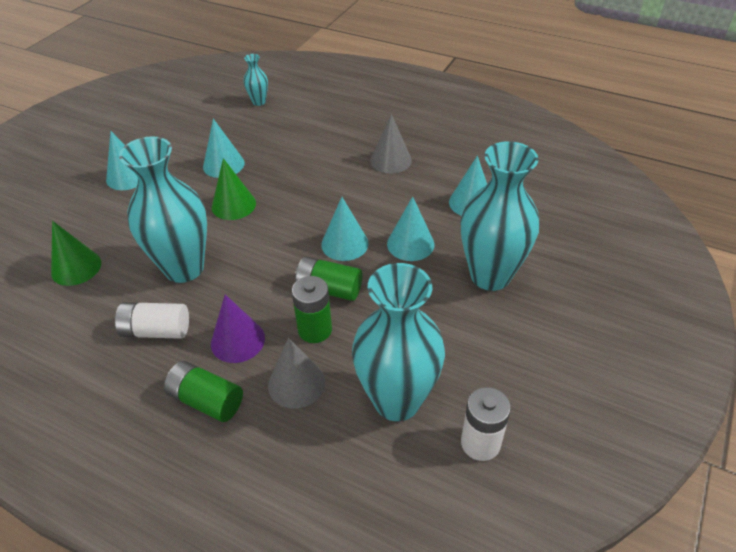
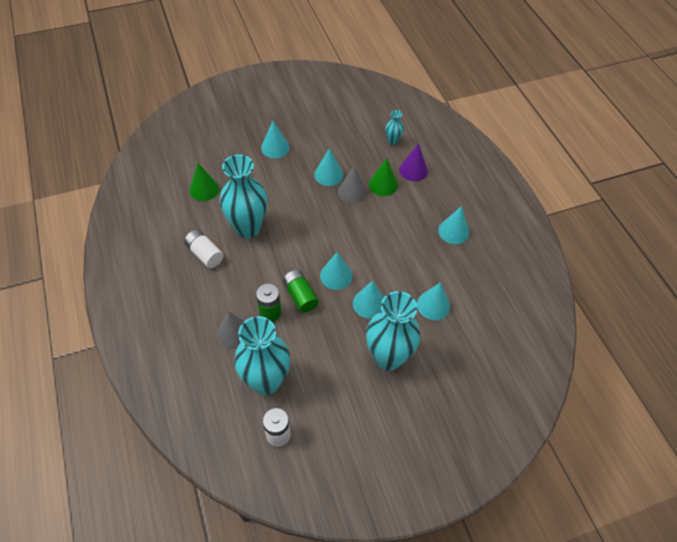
camera: 40 degrees right, 10 degrees up
(206, 400) = (191, 308): green battery -> none
(233, 205) = (307, 206): green cone -> green cone (383, 184)
(237, 340) = (232, 289): purple cone -> purple cone (413, 170)
(391, 160) = (421, 240): grey cone -> grey cone (352, 192)
(410, 135) = (453, 231): none -> turquoise cone

